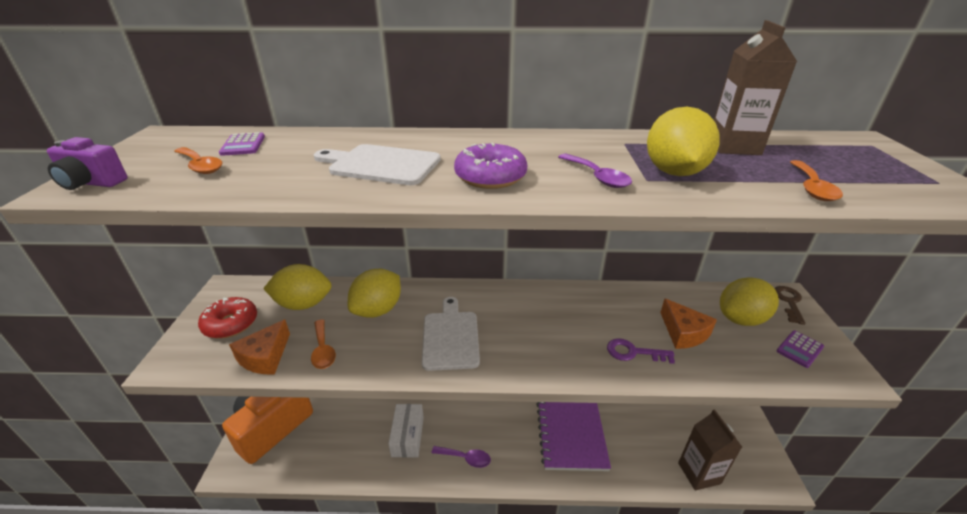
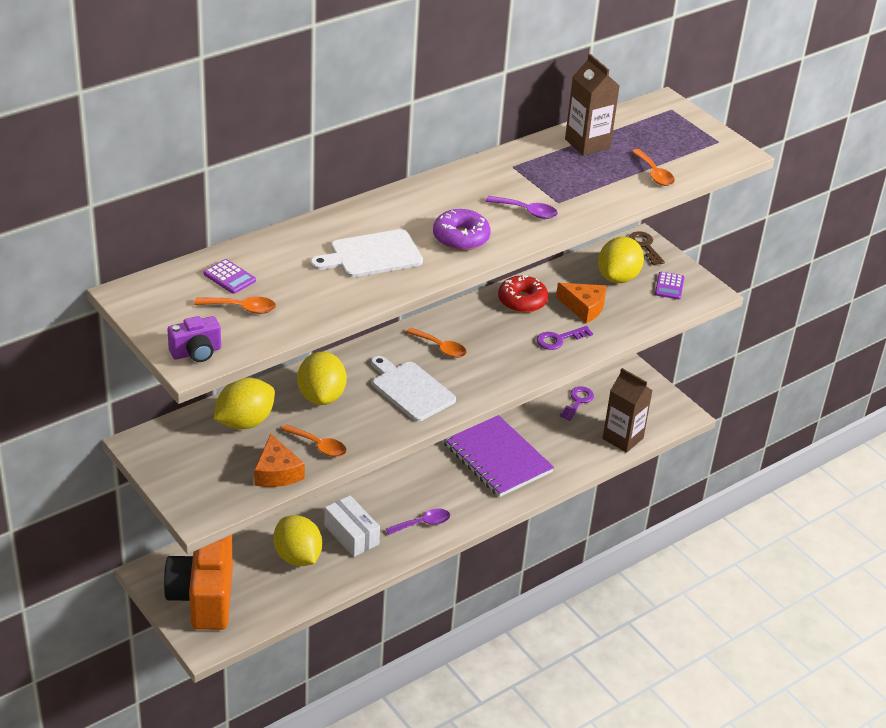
camera: 40 degrees left, 5 degrees up
(231, 324) = (203, 466): red donut -> red donut (522, 301)
(513, 312) = (440, 348): none -> orange spoon
(674, 172) = (569, 188): yellow lemon -> yellow lemon (297, 557)
(675, 416) = (578, 401): none -> purple key

